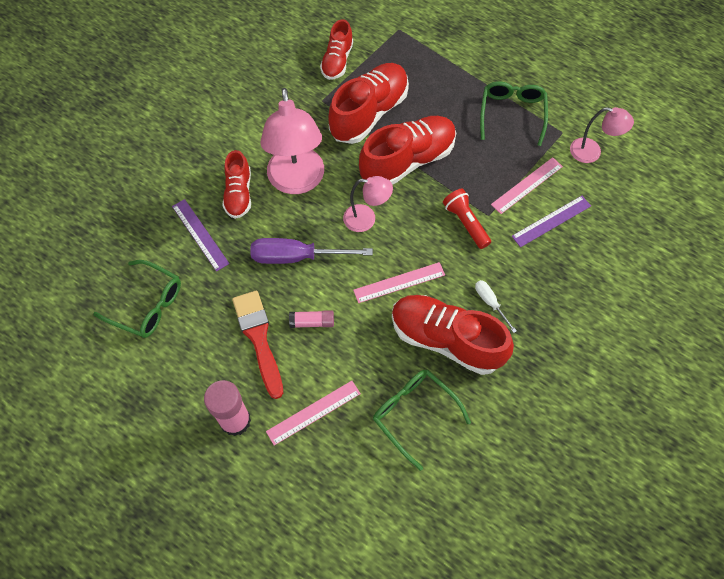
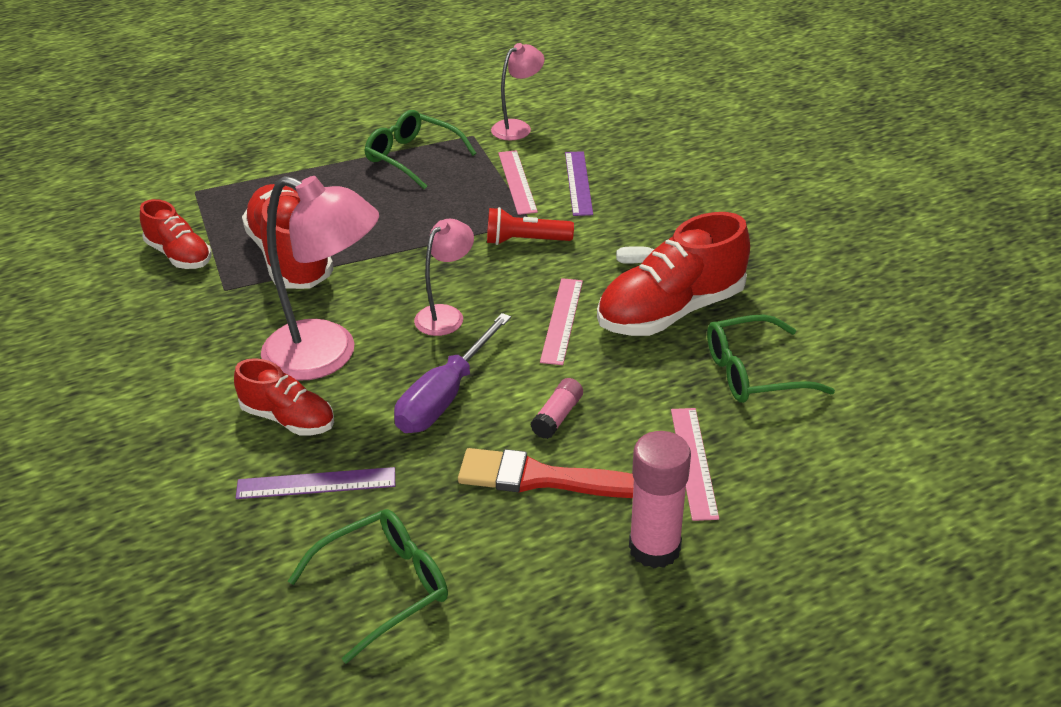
camera: 60 degrees left, 25 degrees down
(407, 161) = (395, 252): red shoe -> none

